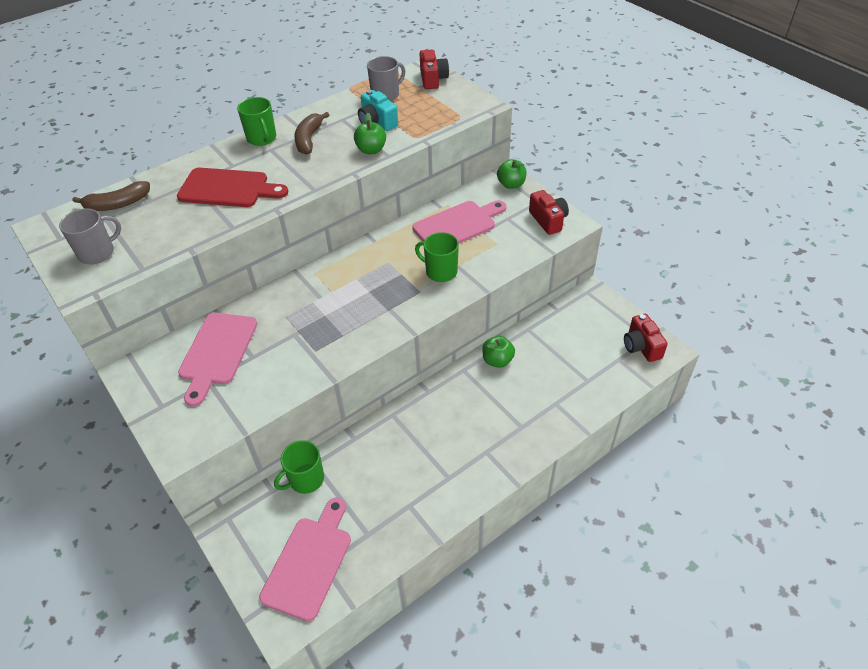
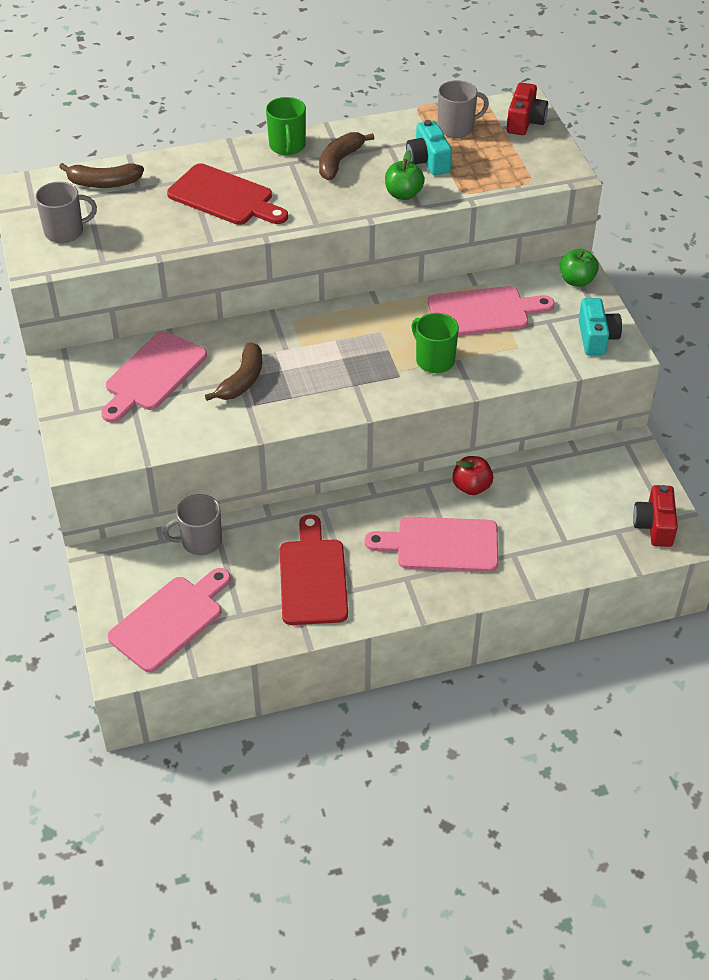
camera: 20 degrees right, 0 degrees up
(295, 334) = (242, 380): none -> brown banana
(305, 479) = (200, 541): green mug -> grey mug
(412, 477) = (313, 577): none -> red cutting board
(497, 360) = (471, 487): green apple -> red apple
(498, 414) = (441, 545): none -> pink cutting board
(548, 220) = (596, 338): red camera -> turquoise camera

